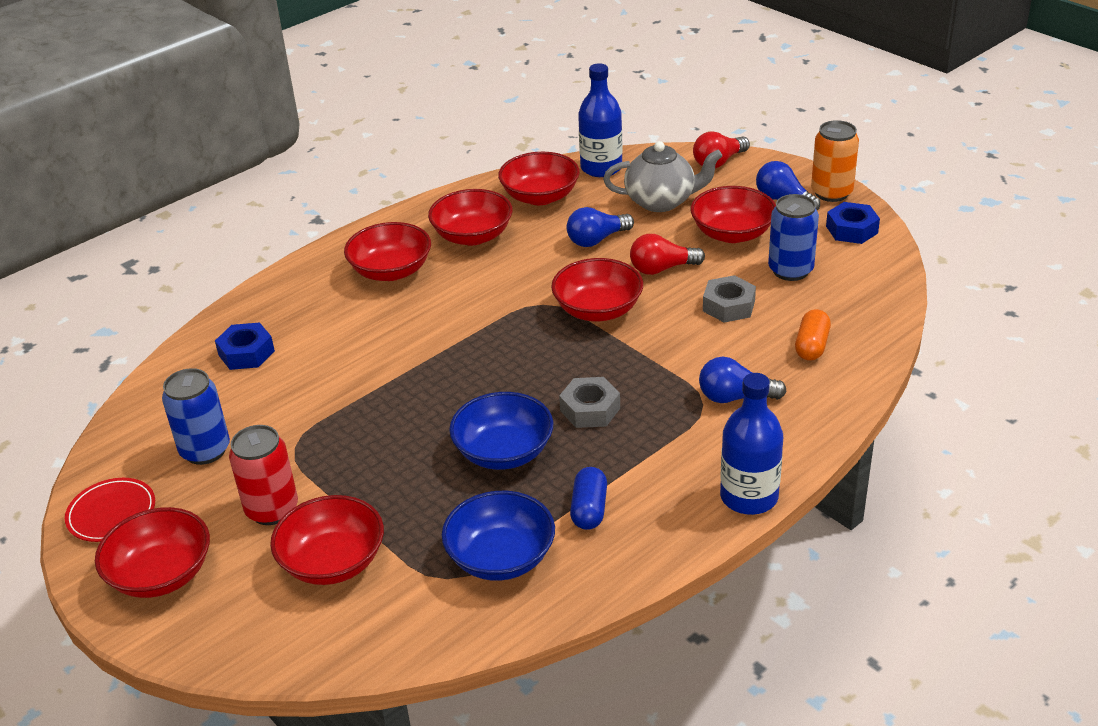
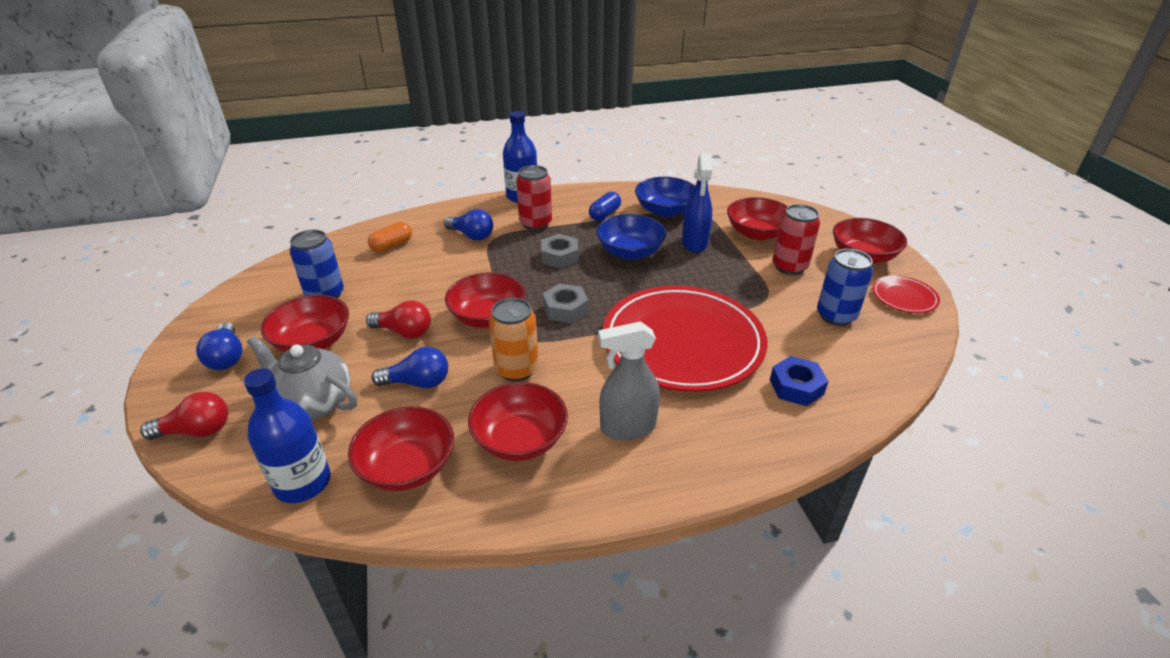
camera: 155 degrees left, 0 degrees up
(375, 356) = (682, 342): none -> red plate
(391, 271) = (627, 427): red bowl -> grey spray bottle
(421, 503) = (694, 243): none -> blue spray bottle
(673, 451) = (535, 223): none -> red can
(729, 306) = (400, 286): grey nut -> grey nut (565, 309)
(831, 193) = (184, 348): orange can -> orange can (516, 369)
(851, 229) = (234, 309): blue nut -> none

